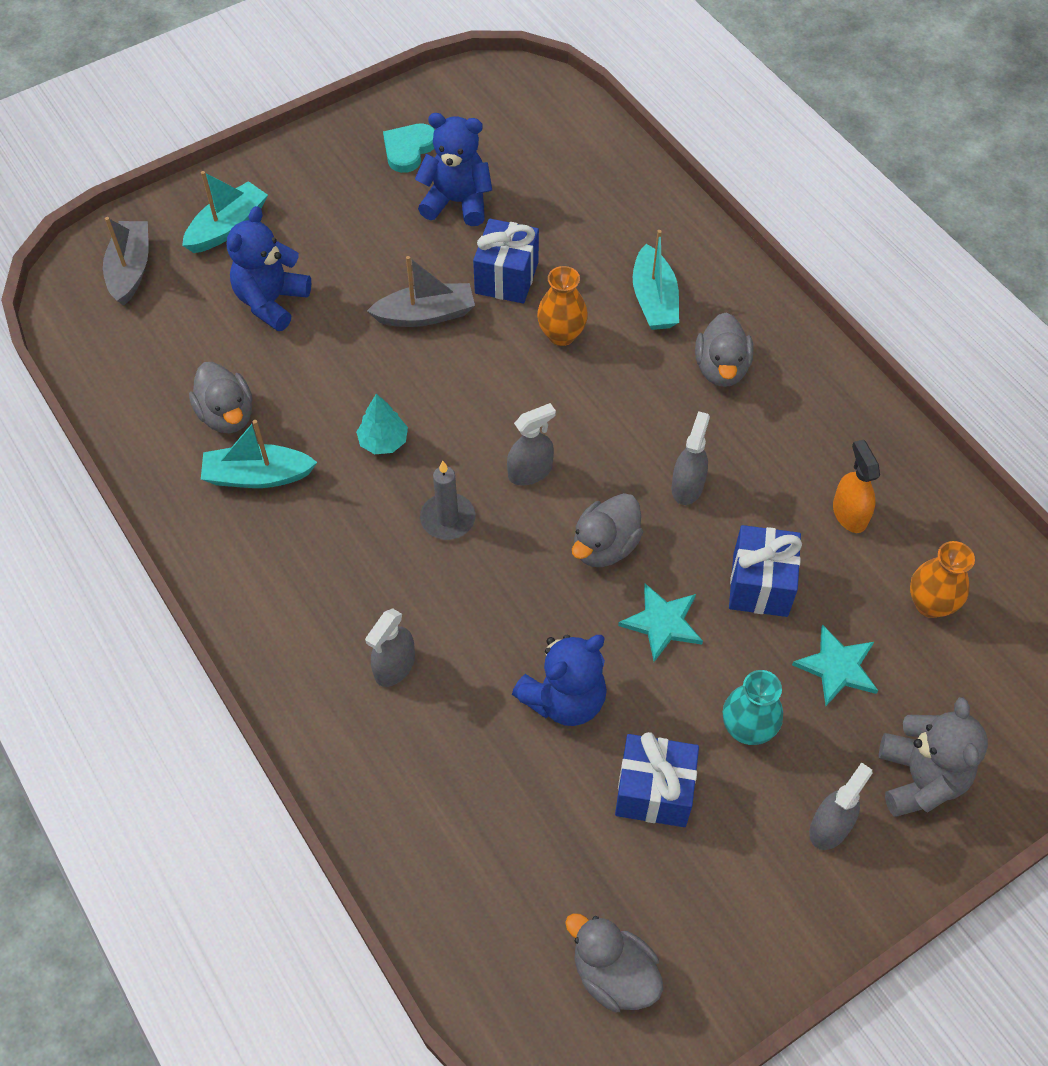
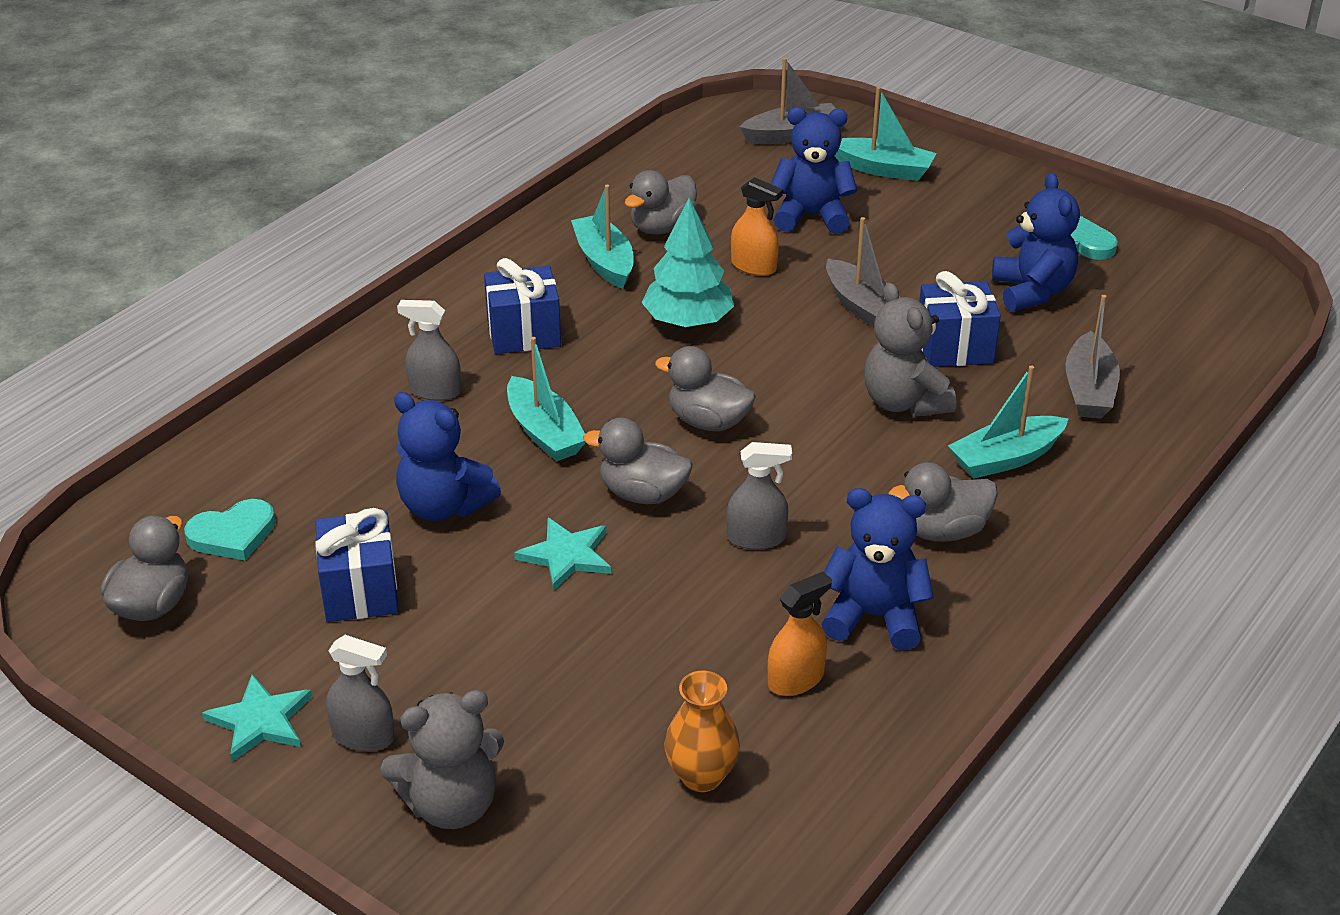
camera: 70 degrees right, 20 degrees down
(326, 368) = (754, 266): none -> orange spray bottle
(383, 441) = (688, 321): turquoise tree -> turquoise tree, size x1.66
(448, 518) = (619, 382): grey candle -> none
(493, 594) = (544, 432): none -> turquoise boat
(530, 471) = (708, 422): grey spray bottle -> grey duck
(538, 885) = (233, 534): none -> turquoise heart
(561, 335) = (904, 402): orange vase -> grey teddy bear
(595, 220) = (1089, 390): none -> grey boat
(747, 729) = (461, 647): turquoise vase -> none
(760, 585) = (653, 621): blue gift -> blue gift (524, 333)
(799, 443) = (874, 617): none -> blue teddy bear
(837, 667) = (572, 706): turquoise star -> turquoise star (260, 720)

